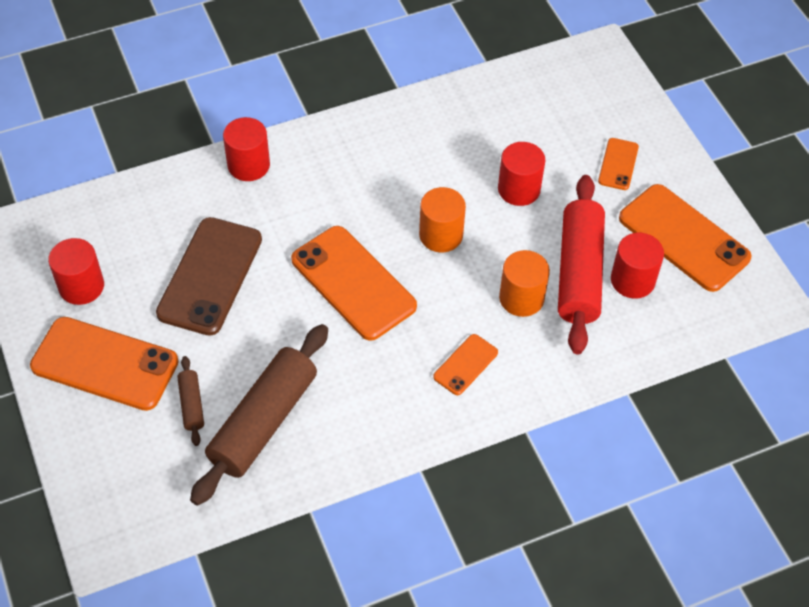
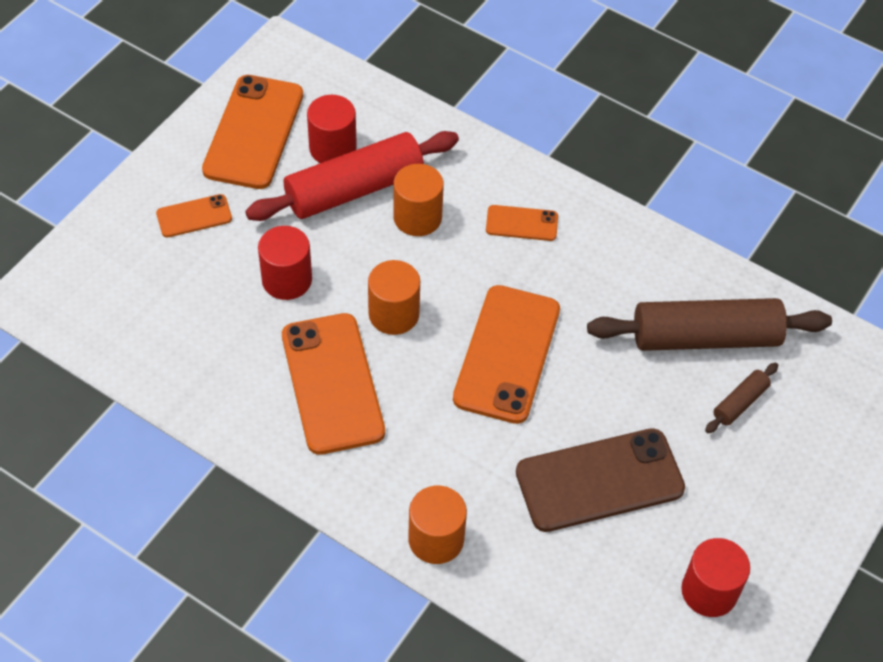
camera: 125 degrees left, 0 degrees up
(105, 364) = (767, 504): orange phone -> orange phone (332, 383)
(248, 165) = (436, 539): red cylinder -> orange cylinder

